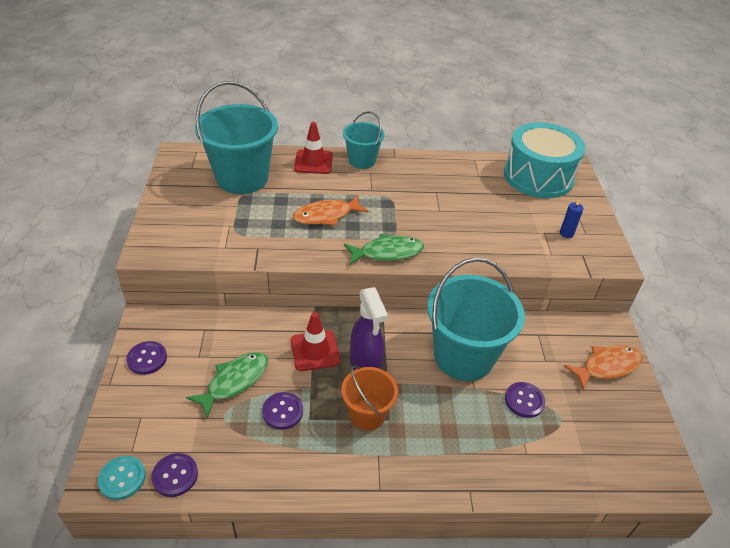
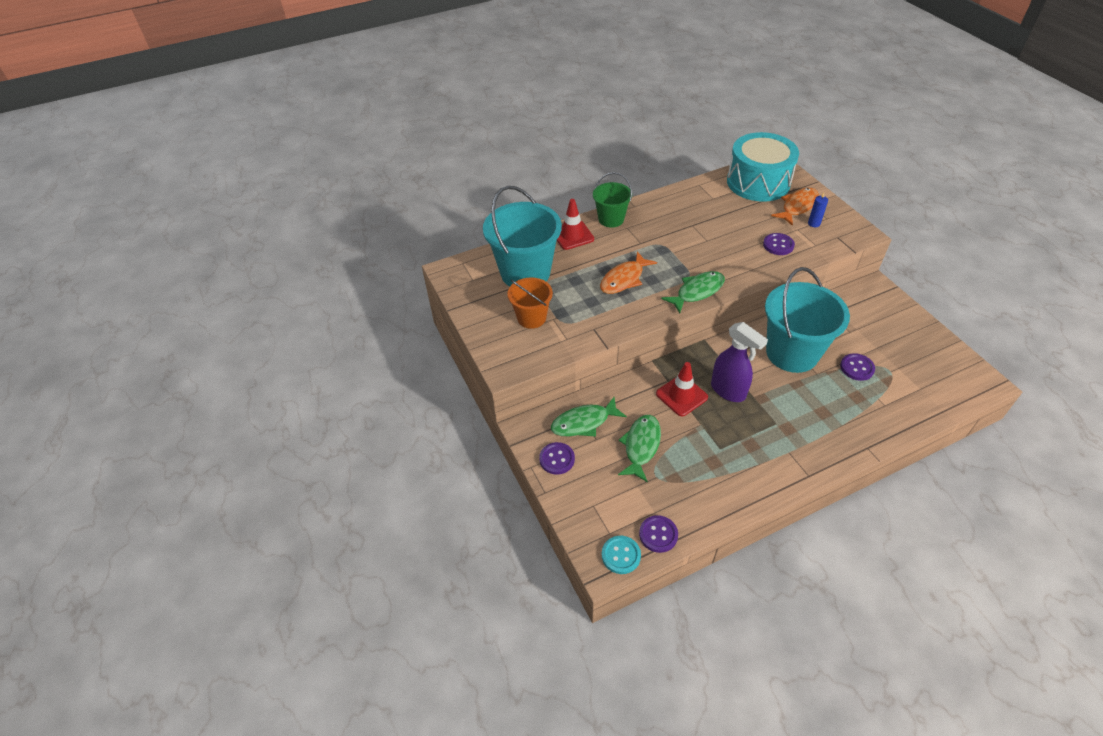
camera: 20 degrees left, 5 degrees up
(201, 336) = (584, 422): none -> green fish
(282, 411) = (696, 452): purple button -> purple button (778, 245)
(362, 161) = (611, 219): turquoise bucket -> green bucket
(367, 414) = (758, 426): orange bucket -> orange bucket (531, 318)
(607, 366) = (893, 318): orange fish -> orange fish (797, 206)

